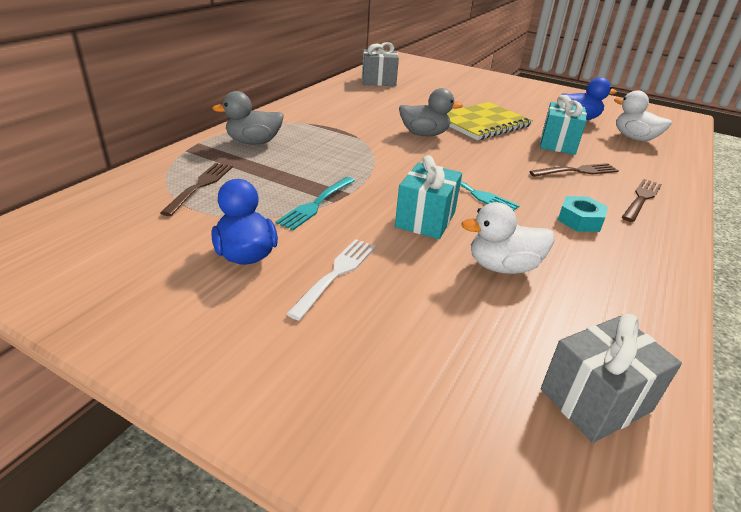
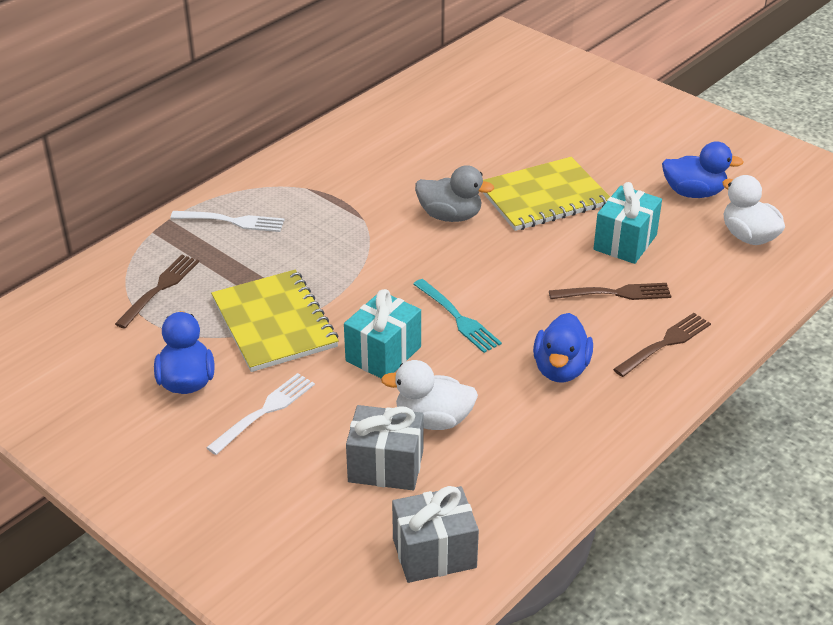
camera: 15 degrees right, 5 degrees up
(254, 142) = (232, 221): grey duck -> white fork
(316, 204) = (274, 323): turquoise fork -> yellow notebook
(378, 81) = (438, 98): grey gift -> grey gift (386, 466)
(580, 220) = (560, 369): turquoise nut -> blue duck

